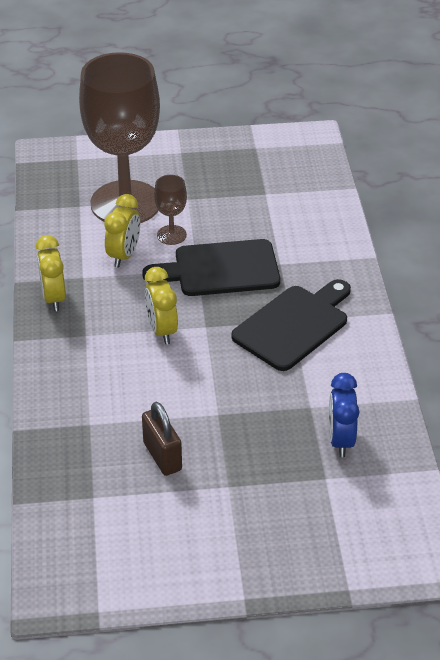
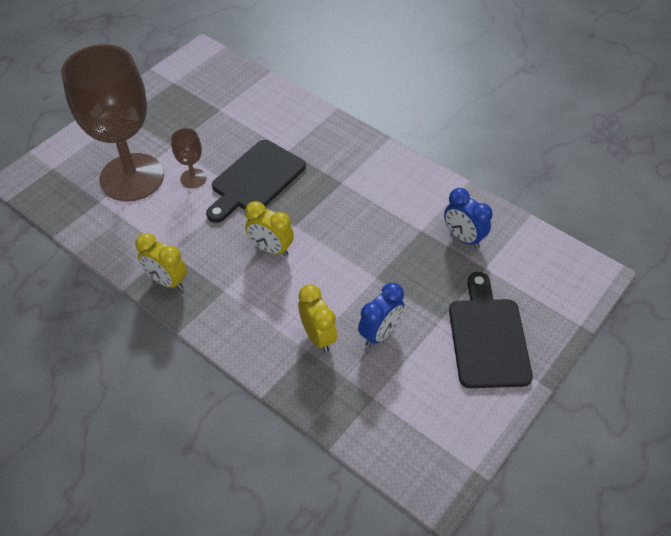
camera: 45 degrees left, 10 degrees up
(124, 255) = (178, 215): yellow clock -> yellow clock (318, 336)
(162, 456) = (379, 333): brown padlock -> blue clock
(294, 325) = (347, 185): black cutting board -> black cutting board (488, 337)

